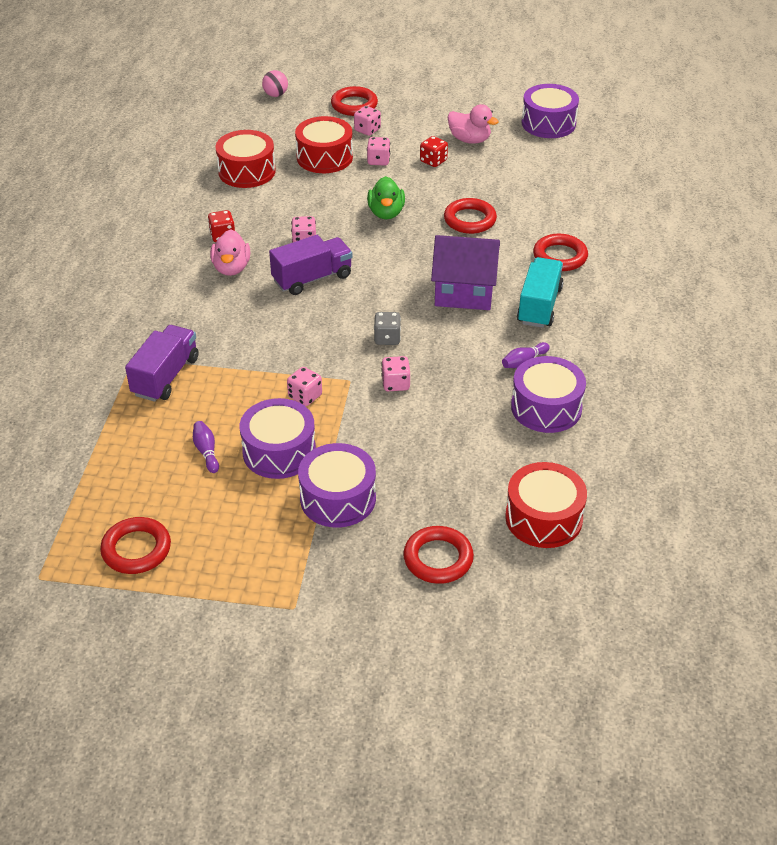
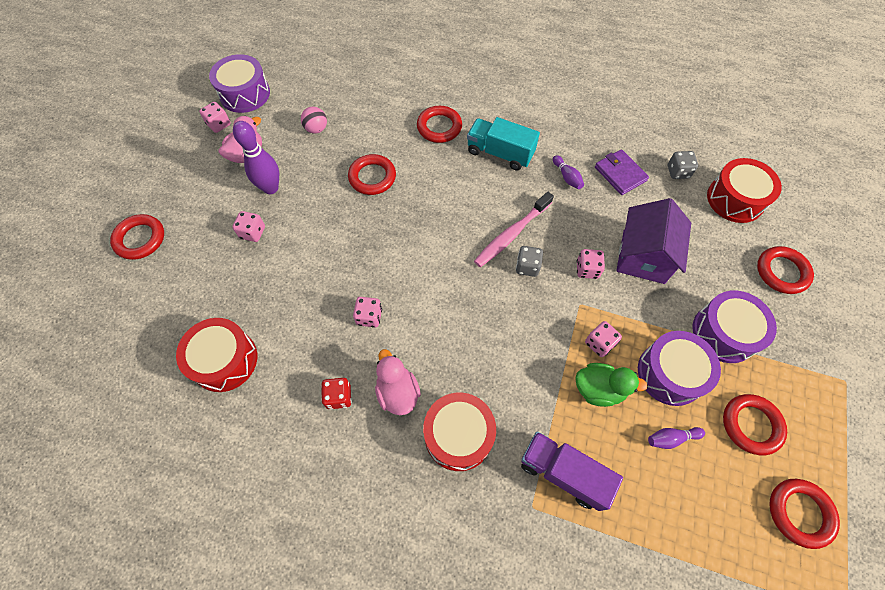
camera: 80 degrees left, 20 degrees up
(228, 516) = (751, 425): none -> red ring
(231, 268) = (397, 392): pink duck -> pink duck turned 120 degrees counterclockwise
(275, 95) = (79, 314): pink ball -> pink ball (316, 129)
(312, 278) = (430, 317): purple truck -> none
(324, 157) = (227, 280): red drum -> red drum (458, 435)
(367, 130) = (193, 234): pink dice -> pink dice (219, 124)
(386, 213) = (342, 239): green duck -> green duck (599, 389)
(427, 324) = (512, 234): none -> pink toothbrush
(433, 161) = (271, 188): red dice -> purple bowling pin
(464, 292) = (473, 199): purple house -> purple house (643, 256)
(546, 407) = (620, 174): purple drum -> purple wallet
(570, 462) = (678, 172): none -> grey dice

